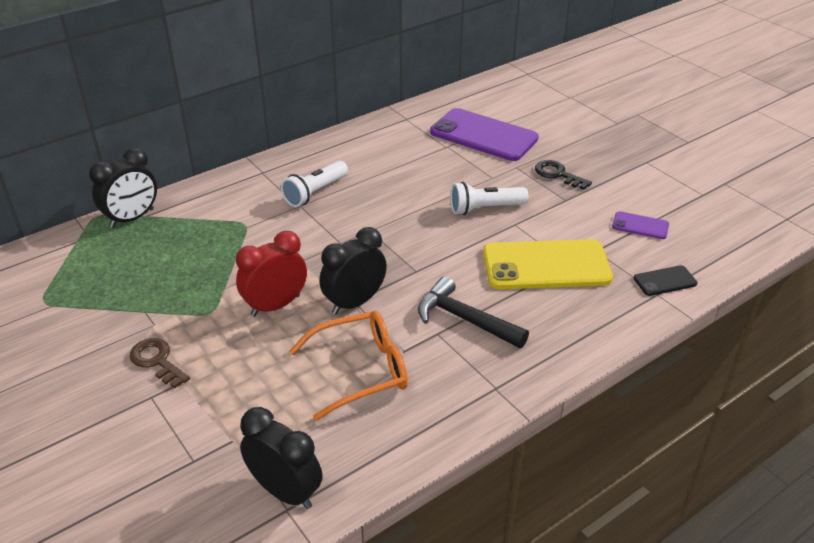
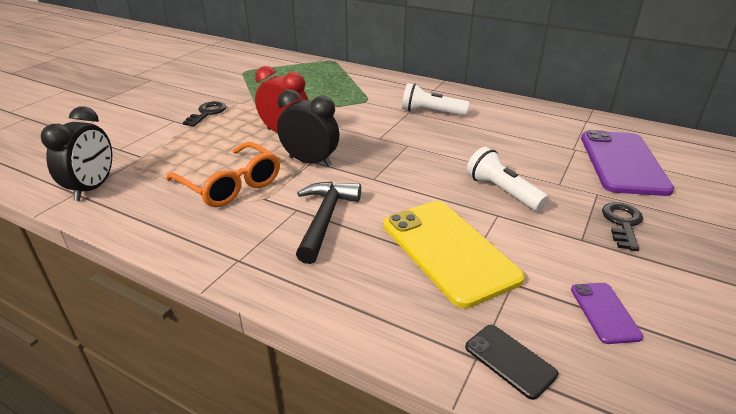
camera: 65 degrees right, 5 degrees down
(132, 218) = (339, 69): black clock -> none
(157, 361) = (207, 113): brown key -> black key

